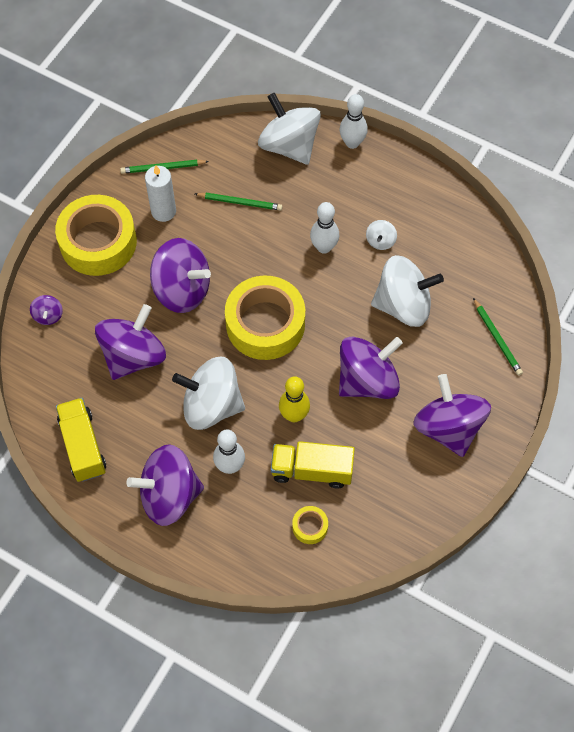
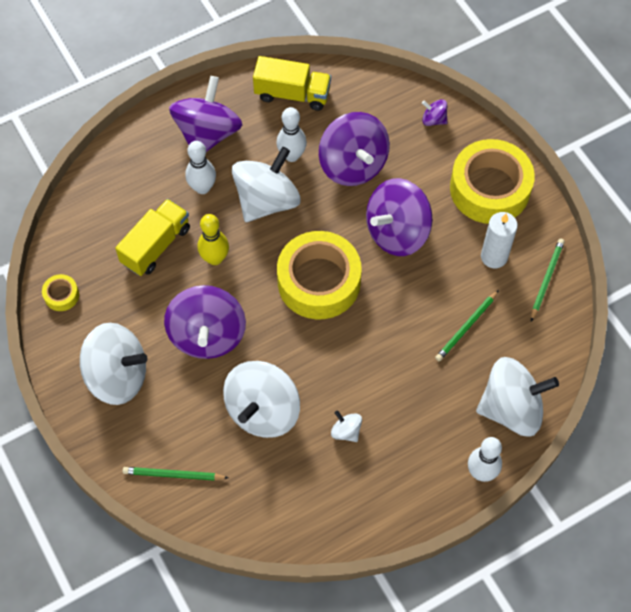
camera: 120 degrees right, 0 degrees up
(310, 527) = (109, 219): yellow tape -> yellow tape (61, 295)
(324, 247) = (370, 375): white bowling pin -> white bowling pin (291, 155)
(448, 427) = (117, 376): purple spinning top -> white spinning top

